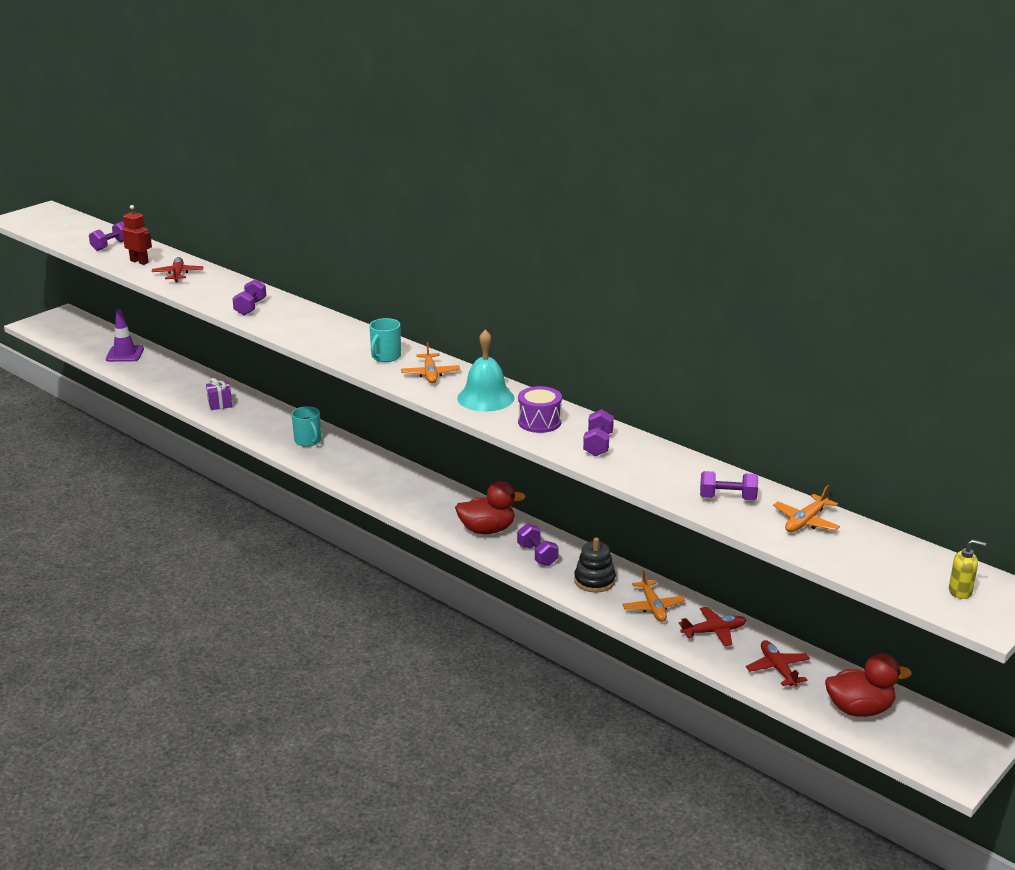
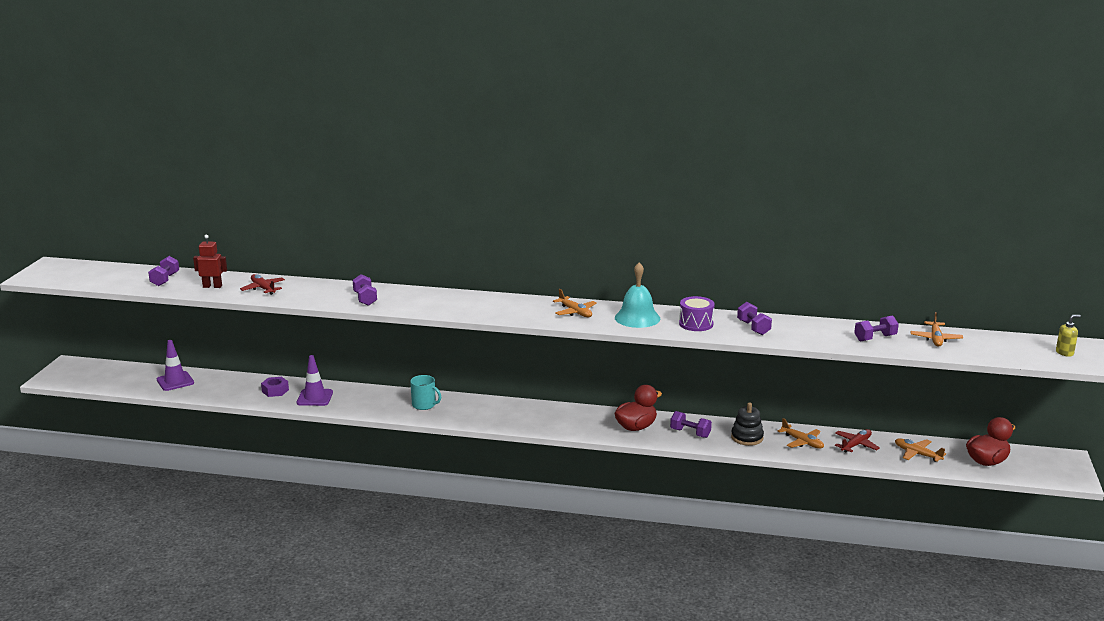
camera: 30 degrees left, 5 degrees down
(195, 387) = (275, 391): none -> purple nut
(220, 404) = (315, 398): purple gift -> purple traffic cone
(385, 357) = (525, 308): turquoise mug -> none
(778, 669) = (917, 454): red plane -> orange plane

